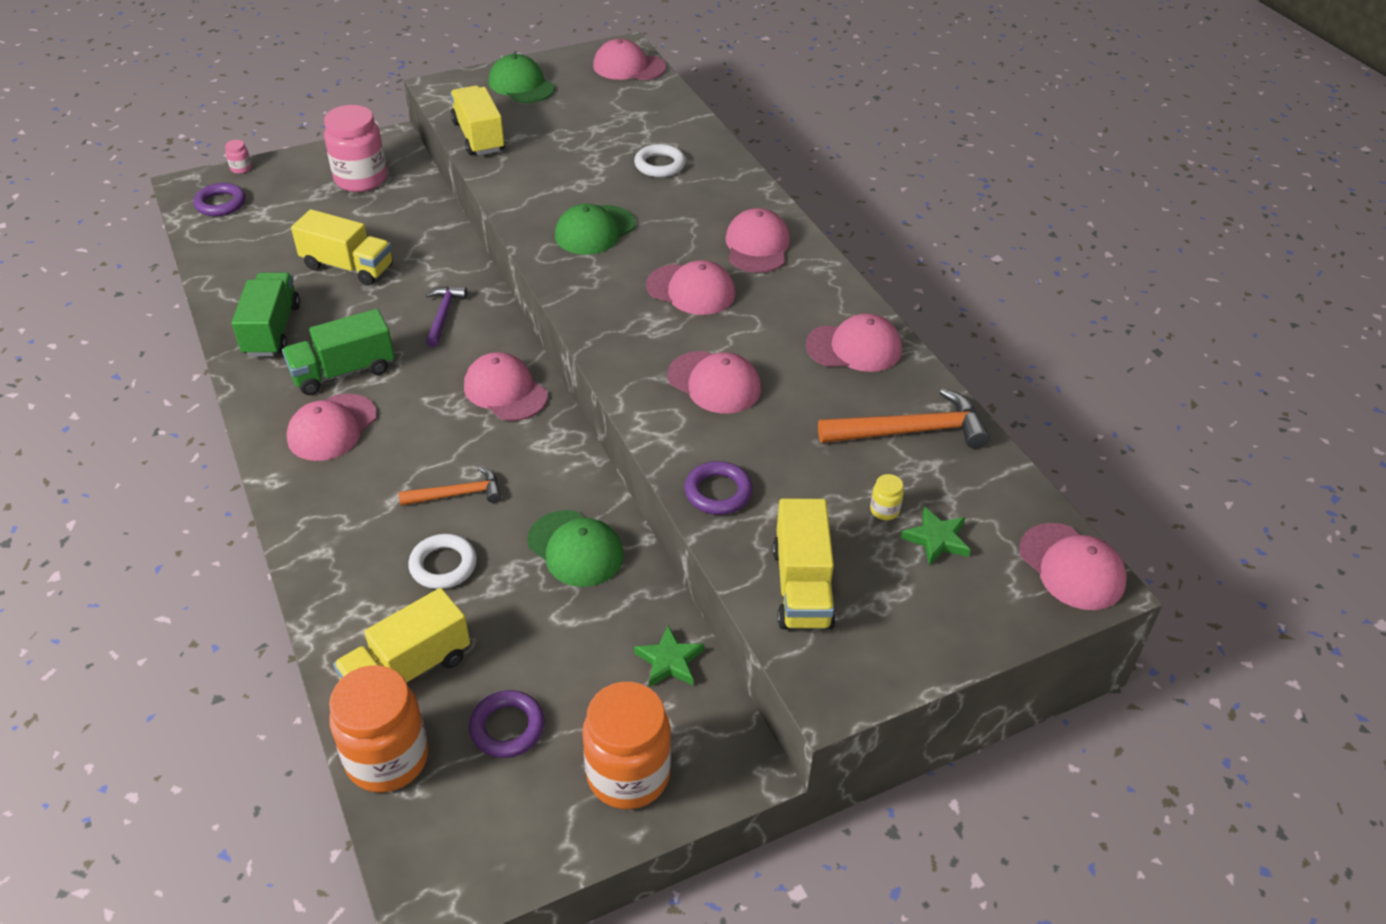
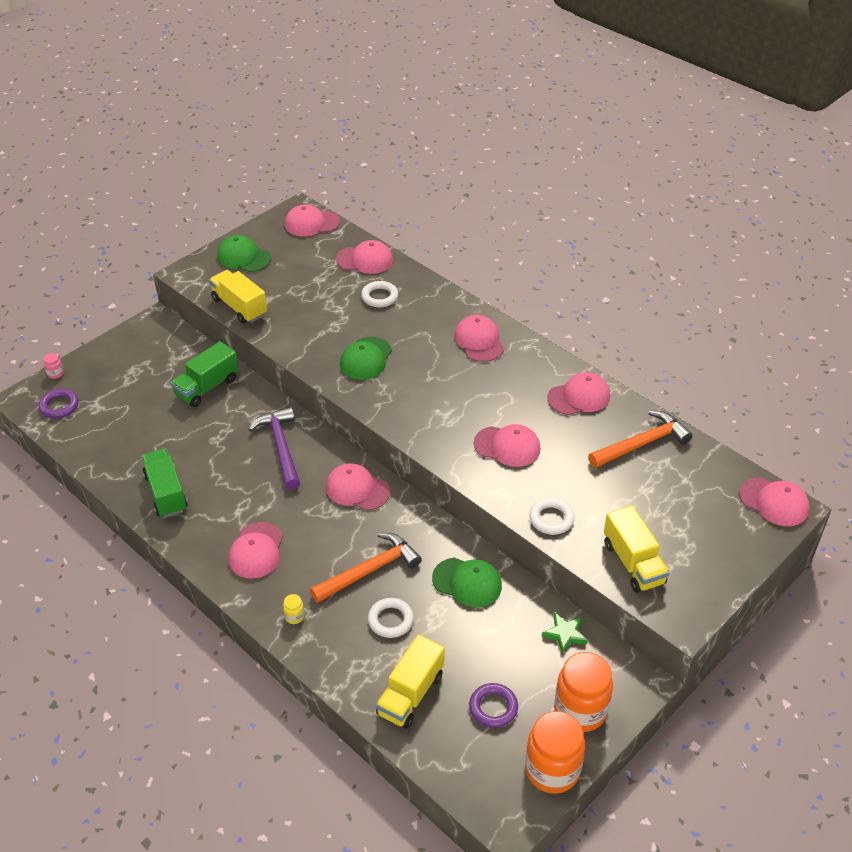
camera: 20 degrees left, 0 degrees up
(343, 372) = (237, 508): green truck -> green truck (207, 387)
(348, 267) = (189, 430): yellow truck -> none
(361, 179) = (153, 358): pink jar -> none
(387, 758) = (433, 752): orange jar -> orange jar (552, 770)
(443, 315) = (281, 447): purple hammer -> purple hammer, size x1.64
(458, 494) = (370, 570): orange hammer -> orange hammer, size x1.64
(691, 290) = (455, 385): pink cap -> pink cap (365, 260)
(718, 492) = (551, 519): purple ring -> white ring
(884, 510) = (654, 500): yellow jar -> yellow jar (294, 616)
(936, 539) = (692, 509): green star -> none

